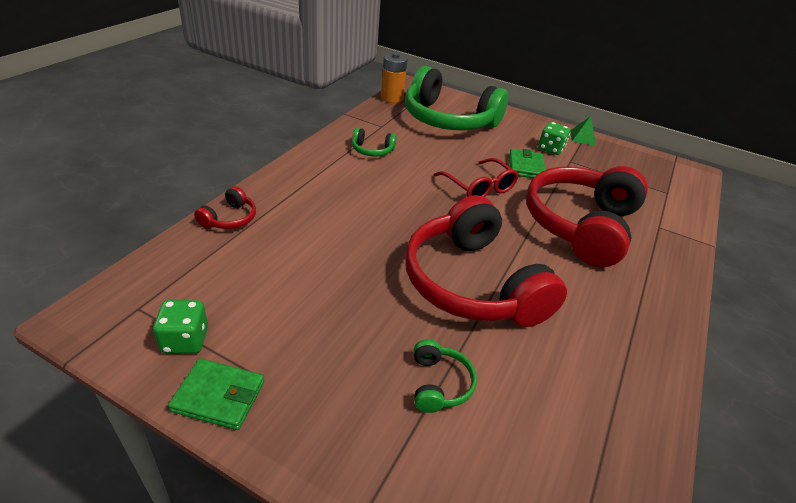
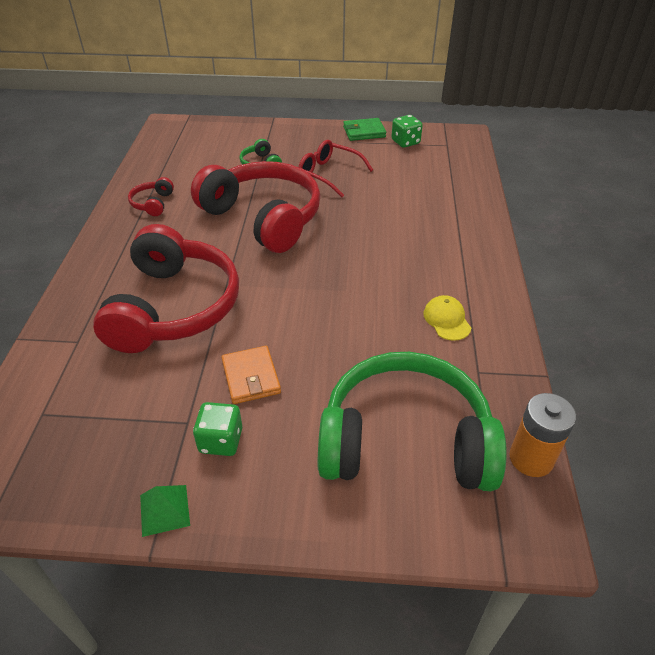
camera: 160 degrees right, 5 degrees up
(229, 218) = (473, 201): red headphones -> red headphones (153, 203)
(372, 150) = (447, 320): green headphones -> yellow cap
(479, 187) = (297, 315): red glasses -> red glasses (329, 174)
(526, 167) = (251, 377): green wallet -> orange wallet

